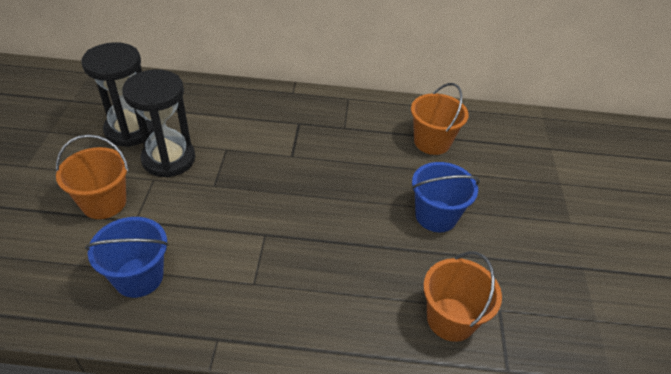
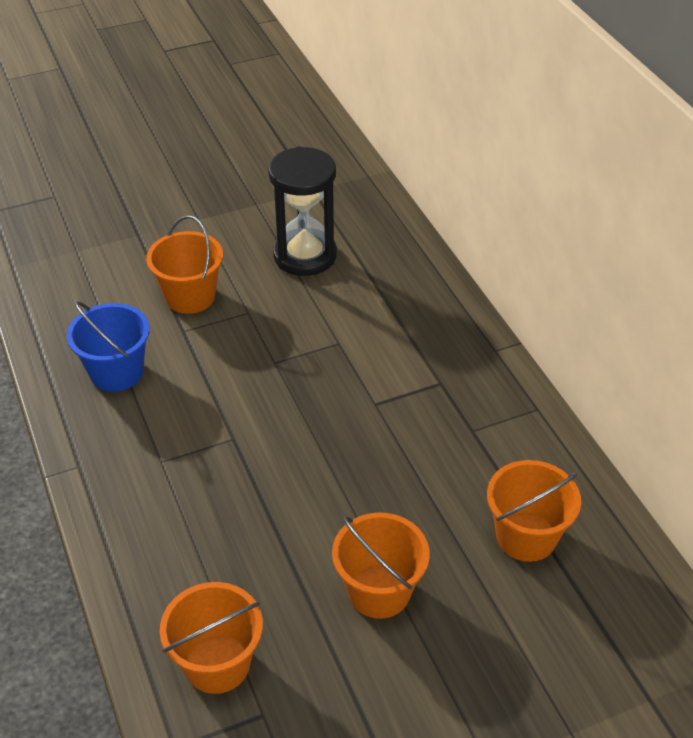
camera: 65 degrees right, 0 degrees up
(169, 159) = (285, 307): black hourglass -> none
(436, 216) = (379, 591): blue bucket -> orange bucket

